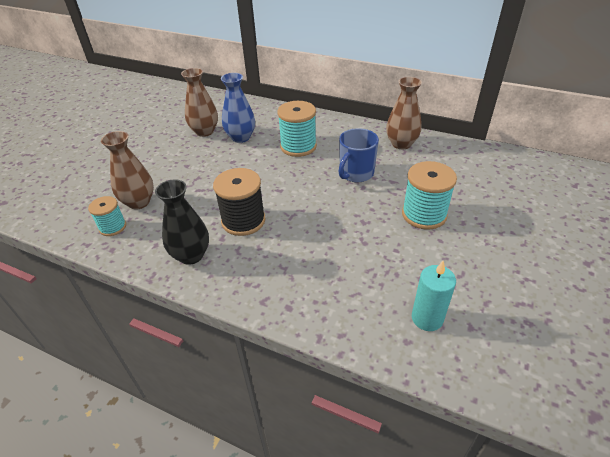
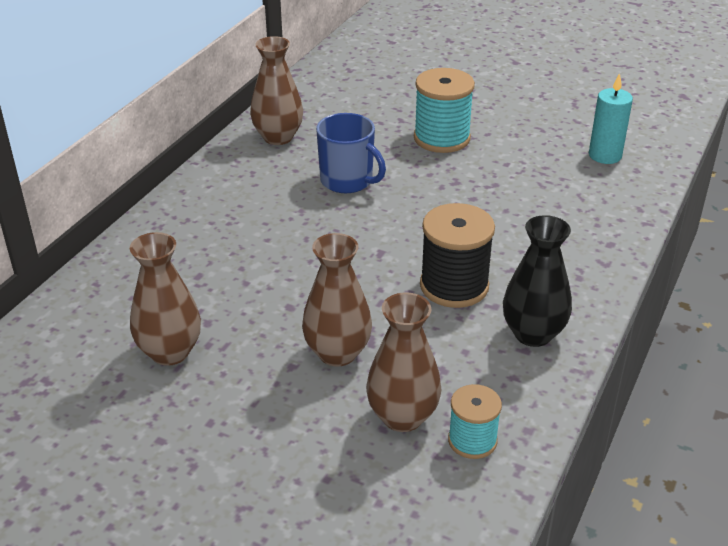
camera: 90 degrees left, 5 degrees down
(192, 179) = (337, 353): none -> brown vase
(241, 137) = (210, 300): blue vase -> none
(298, 146) = (260, 232): turquoise spool -> none

